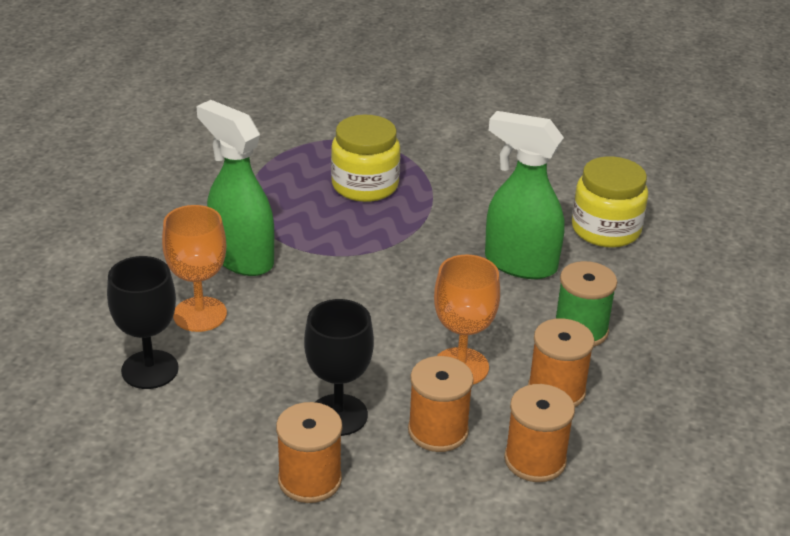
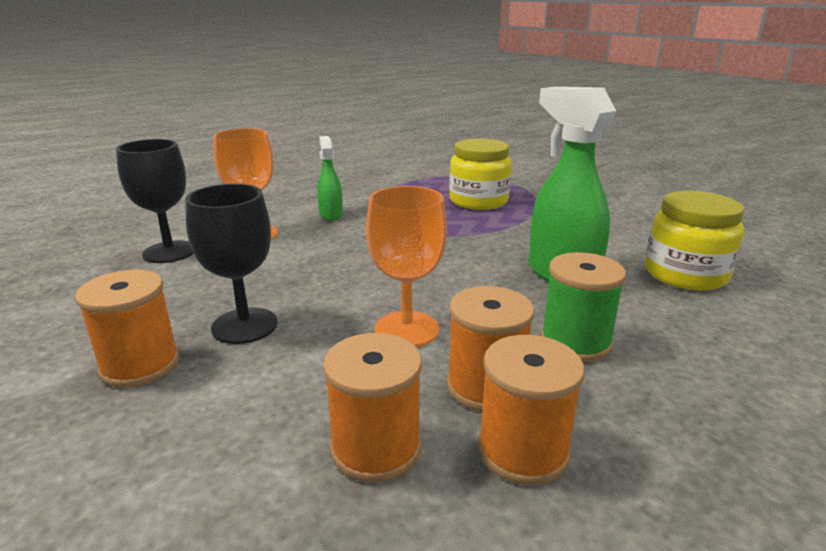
camera: 35 degrees right, 10 degrees down
(241, 258) = (331, 215): green spray bottle -> green spray bottle, size x0.54
(438, 431) = (311, 373): orange spool -> orange spool (522, 451)

